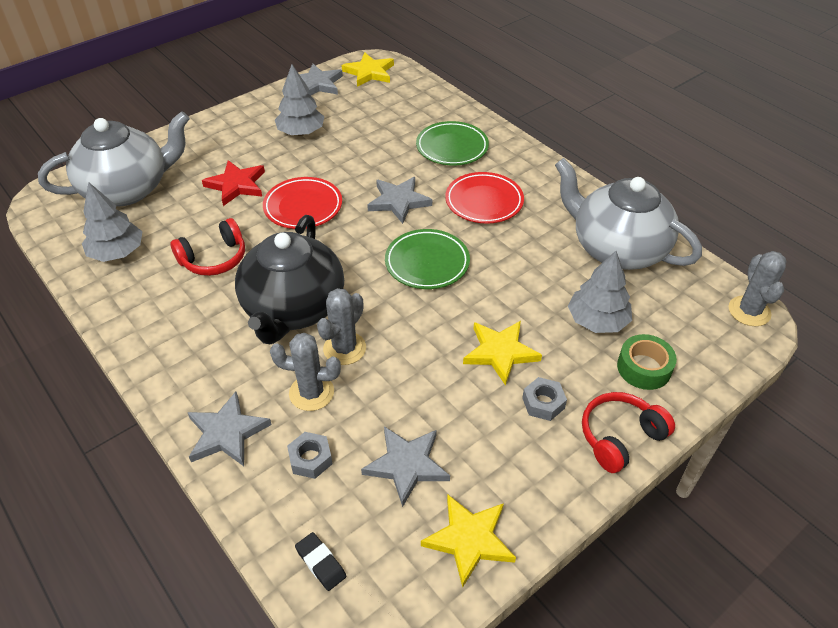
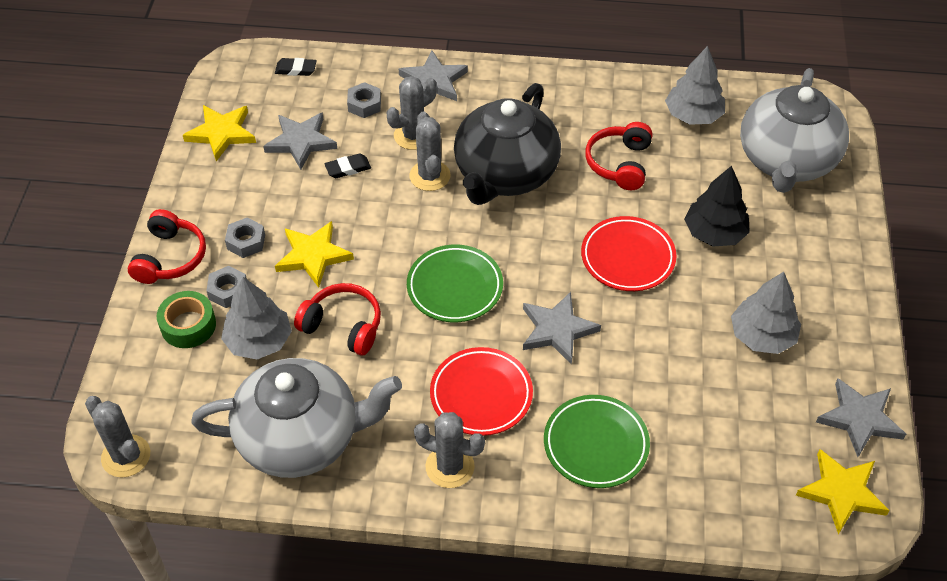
camera: 135 degrees right, 5 degrees up
(236, 185) = (714, 233): red star -> black tree
(293, 308) = (505, 174): black teapot -> black teapot turned 120 degrees counterclockwise
(396, 405) = (348, 168): none -> black eraser
(527, 290) = (343, 326): none -> red headphones
(541, 184) = (450, 467): none -> grey cactus
(591, 372) = (228, 291): none -> grey nut

